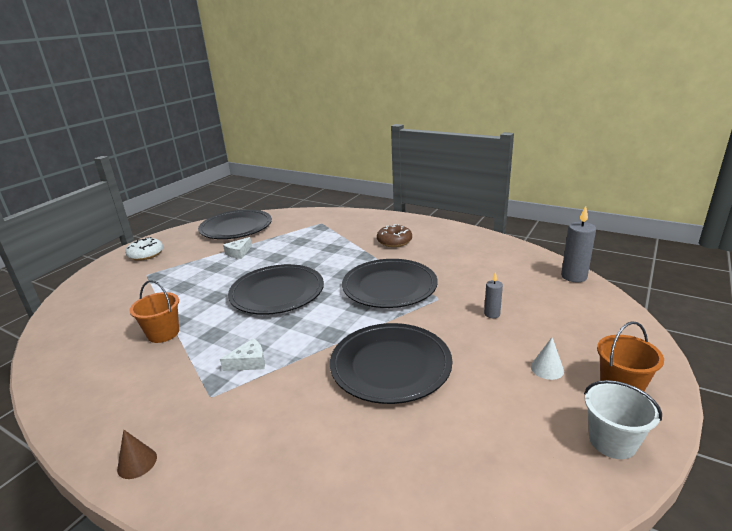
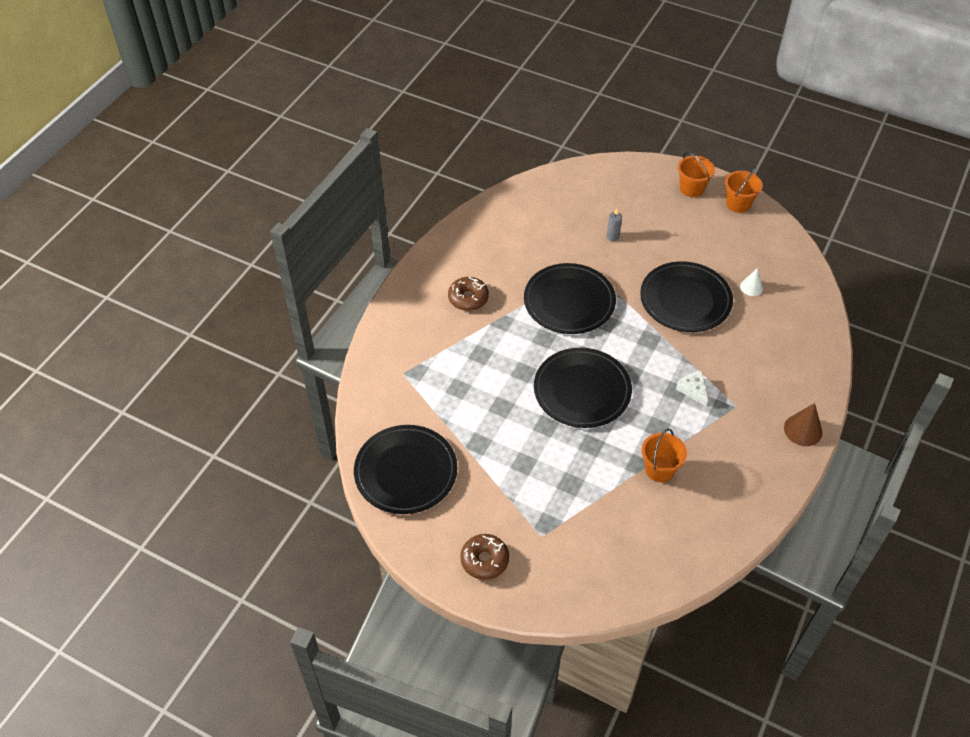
camera: 95 degrees left, 25 degrees up
(137, 463) = (803, 430): brown cone -> brown cone, size x1.50
(146, 254) = (484, 560): white donut -> brown donut
(238, 253) = (487, 448): white cheese -> none
(547, 368) = (678, 218): white cone -> white cone (751, 287)
(574, 276) = (551, 178): grey candle -> none
(612, 441) = (738, 204): white bucket -> orange bucket

